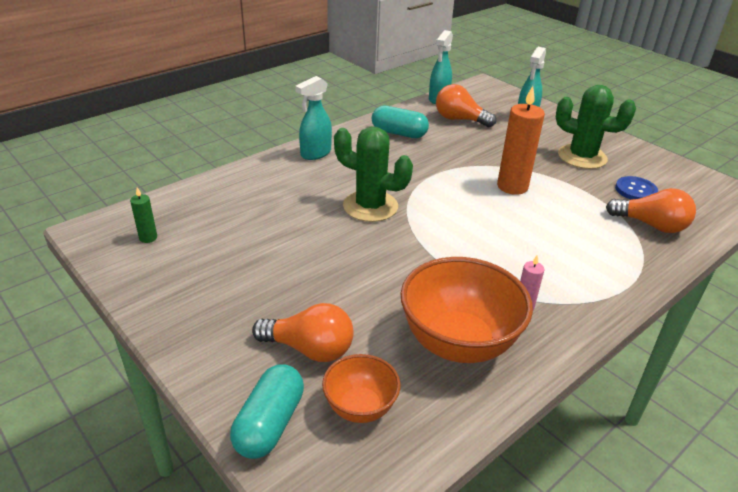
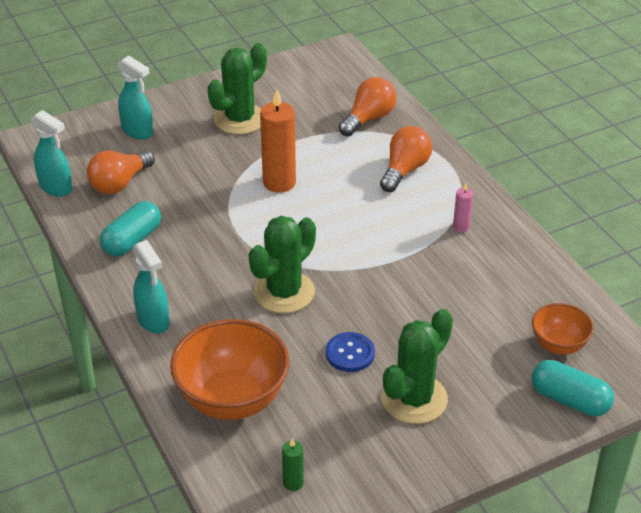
camera: 75 degrees left, 5 degrees up
(253, 296) = (414, 399): none -> green cactus
(309, 349) = (491, 367): orange light bulb -> orange light bulb (405, 170)
(458, 343) = (497, 275): orange bowl -> orange bowl (232, 399)
(635, 190) = (311, 107): blue button -> blue button (350, 353)

